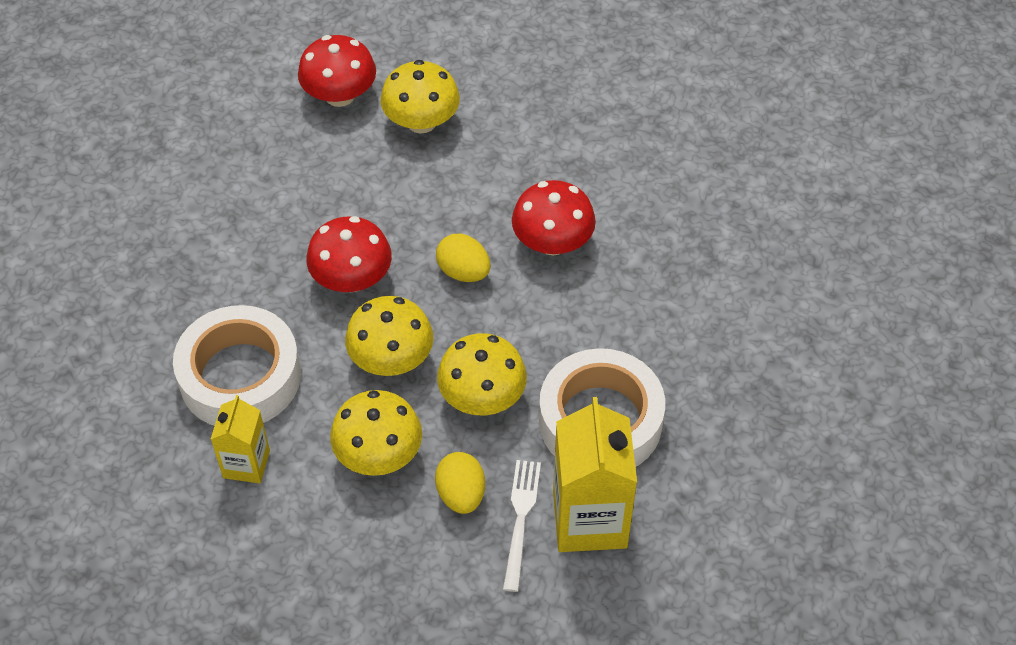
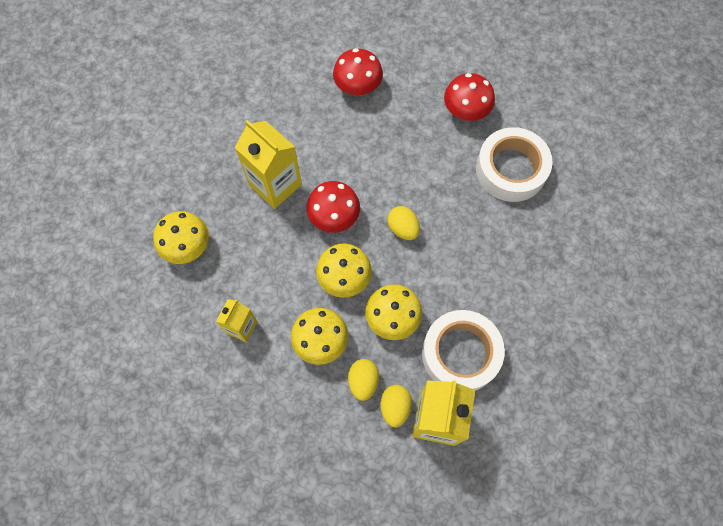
camera: 15 degrees right, 15 degrees up
(240, 376) = (252, 267): white tape -> white tape (511, 169)
(246, 255) = (275, 185): none -> yellow carton
(421, 121) = (403, 116): yellow mushroom -> yellow mushroom (187, 246)
(520, 518) = (395, 407): white fork -> yellow egg
(552, 242) = (463, 221): red mushroom -> red mushroom (466, 110)

